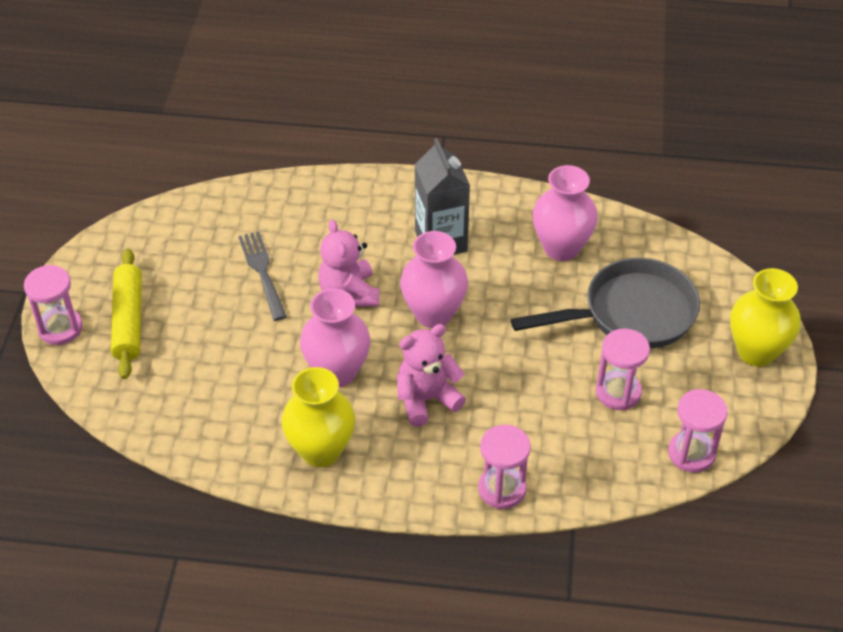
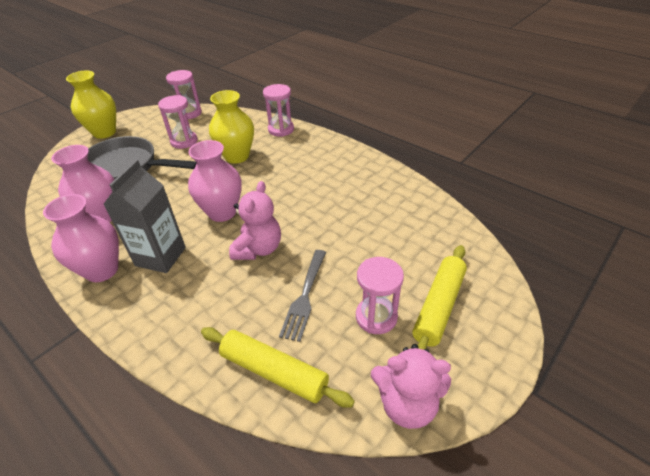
camera: 145 degrees left, 5 degrees down
(60, 328) = (504, 327): pink hourglass -> pink hourglass (376, 317)
(243, 210) = (274, 371): none -> yellow rolling pin
(321, 450) = (353, 173): yellow vase -> yellow vase (237, 156)
(337, 372) = (311, 205): pink vase -> pink vase (102, 270)
(426, 399) = (275, 173): pink teddy bear -> pink teddy bear (407, 404)

